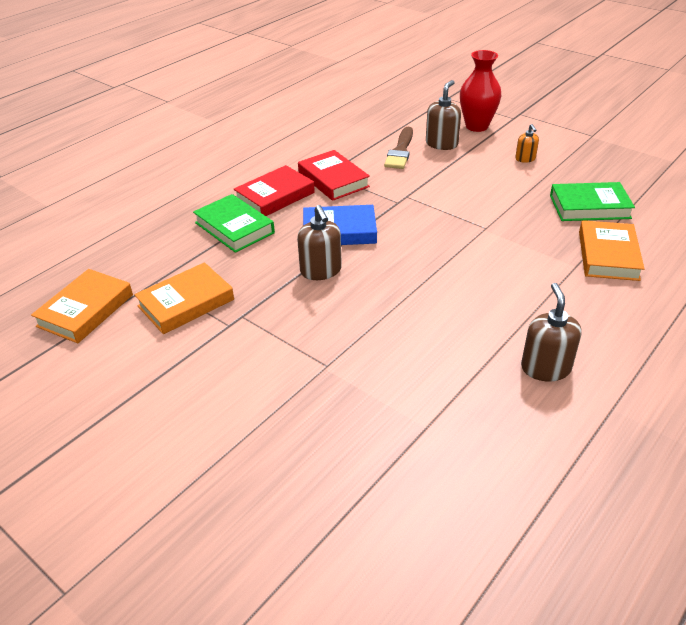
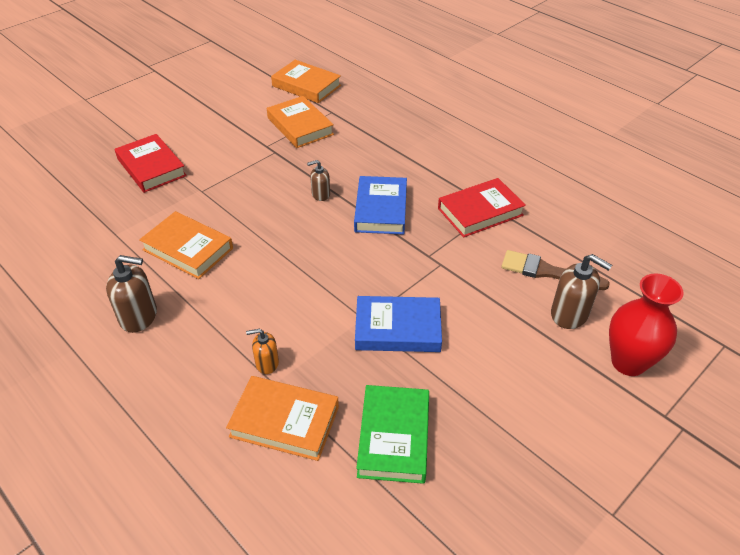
camera: 95 degrees right, 5 degrees up
(234, 228) = (399, 148): green book -> none
(275, 196) = (450, 172): red book -> red book (151, 167)
(321, 271) = (320, 194): brown soap dispenser -> brown soap dispenser, size x0.60
(433, 354) = (188, 249): none -> orange book
(488, 212) = (398, 329): none -> blue book
(525, 159) = (528, 397): orange soap dispenser -> orange soap dispenser (267, 363)

